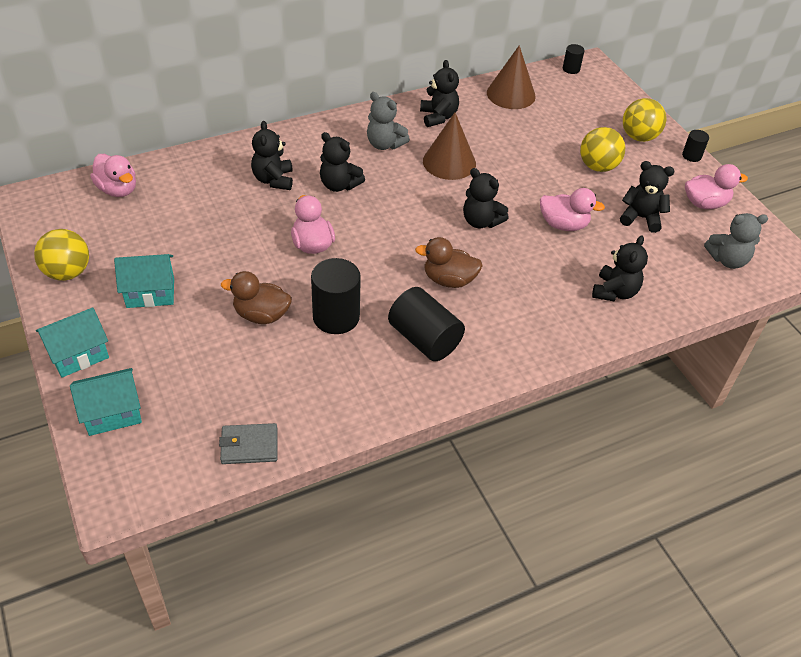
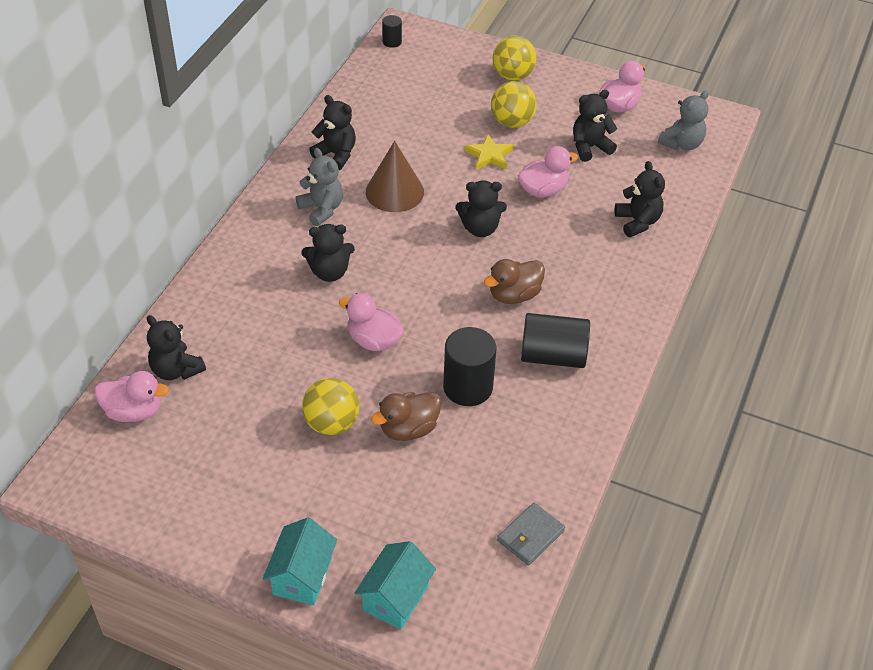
camera: 40 degrees left, 0 degrees up
(68, 272) = (193, 517): yellow ball -> yellow ball (331, 423)
(150, 293) = (292, 480): turquoise house -> none
(273, 180) = (267, 305): black teddy bear -> black teddy bear (176, 370)
(384, 144) = (321, 209): grey teddy bear -> grey teddy bear turned 120 degrees counterclockwise
(511, 94) = (371, 96): brown cone -> none
(551, 178) = (489, 155): none -> yellow star
(691, 156) = (567, 69): black cylinder -> none

